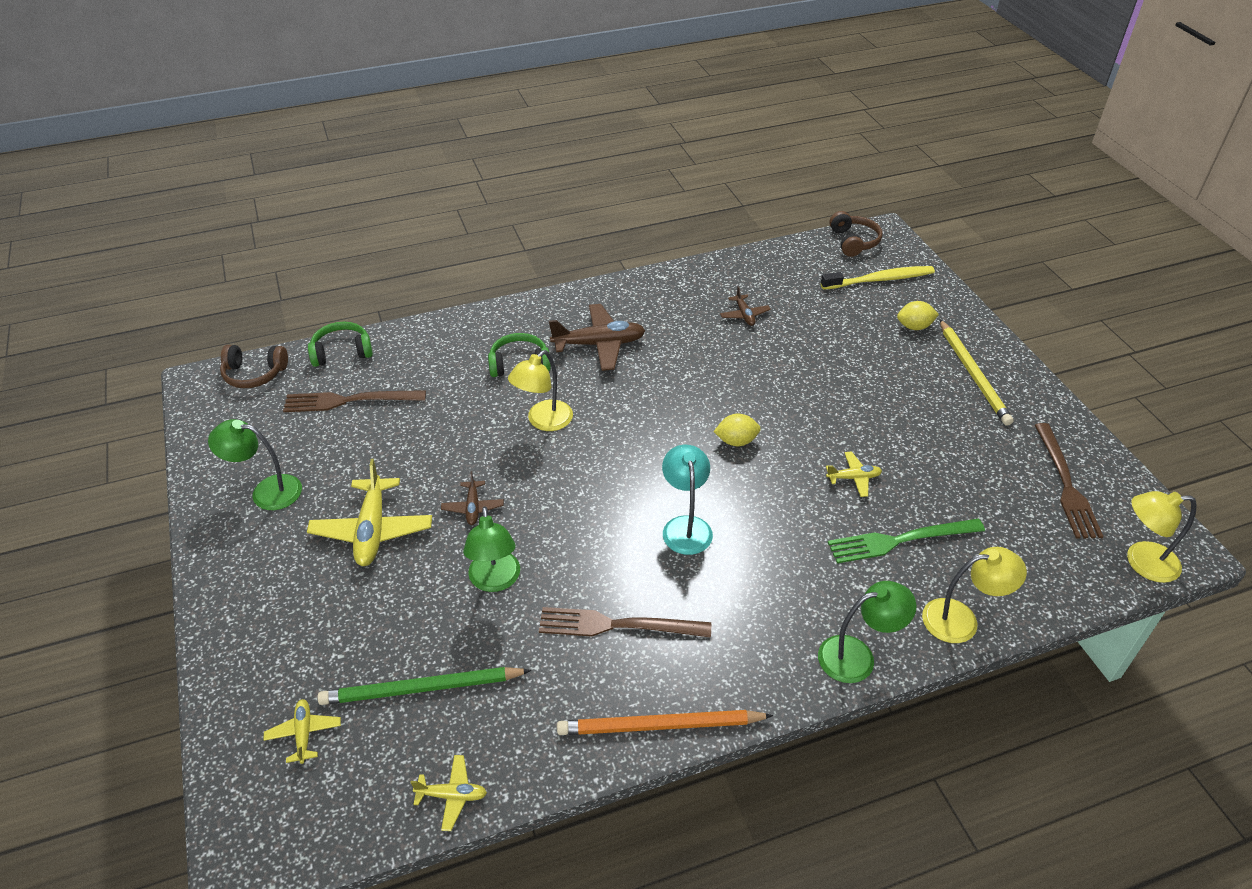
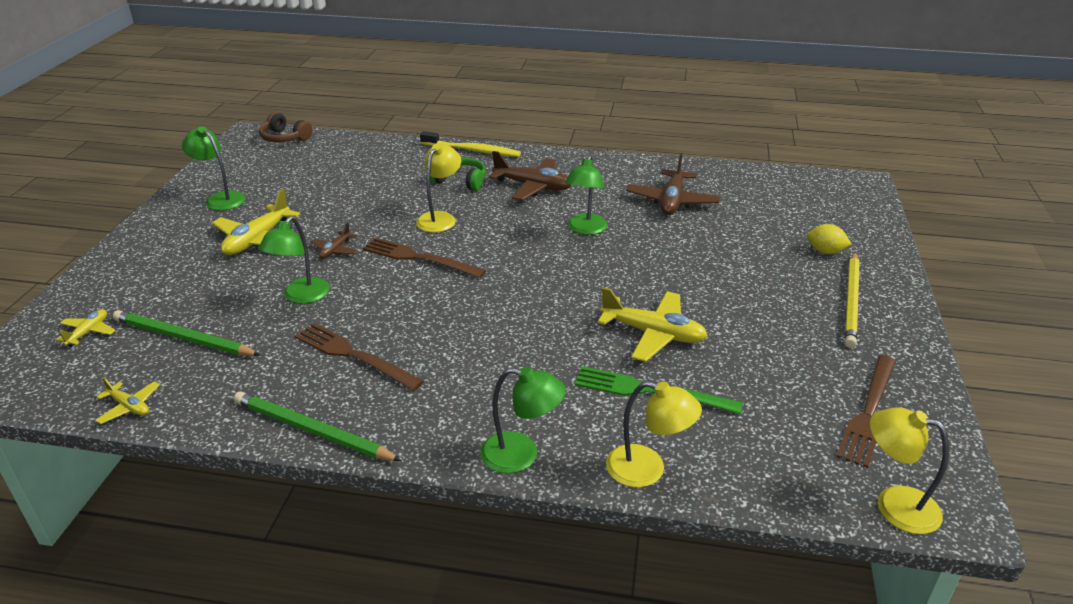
camera: 30 degrees right, 10 degrees down
(342, 352) = (350, 142): green headphones -> none
(350, 400) = (325, 168): brown fork -> brown fork (419, 258)
(543, 421) = (440, 218): yellow lamp -> yellow lamp turned 135 degrees clockwise
(659, 726) = (312, 430): orange pencil -> green pencil
(685, 526) = (475, 315): turquoise lamp -> none
(695, 380) = (585, 229): none -> green lamp
(736, 441) = (576, 276): yellow lemon -> none
(744, 315) = (672, 201): brown plane -> brown plane, size x1.92
(853, 241) = (826, 181): brown headphones -> none
(853, 478) = (653, 334): yellow plane -> yellow plane, size x1.92
(879, 280) = (824, 212): yellow toothbrush -> yellow toothbrush (472, 150)

